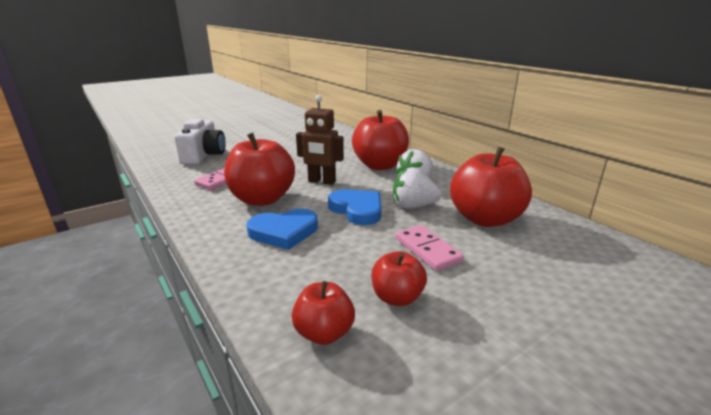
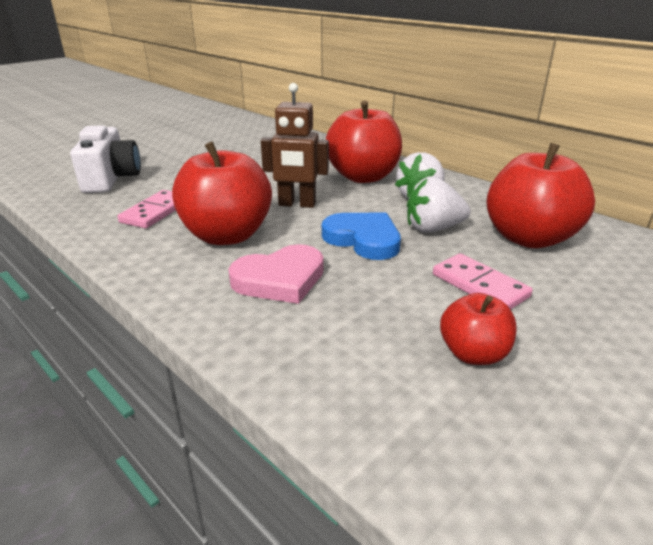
camera: 10 degrees left, 5 degrees up
(284, 232) = (280, 279): blue heart -> pink heart
(324, 333) = (404, 414): red apple -> none

